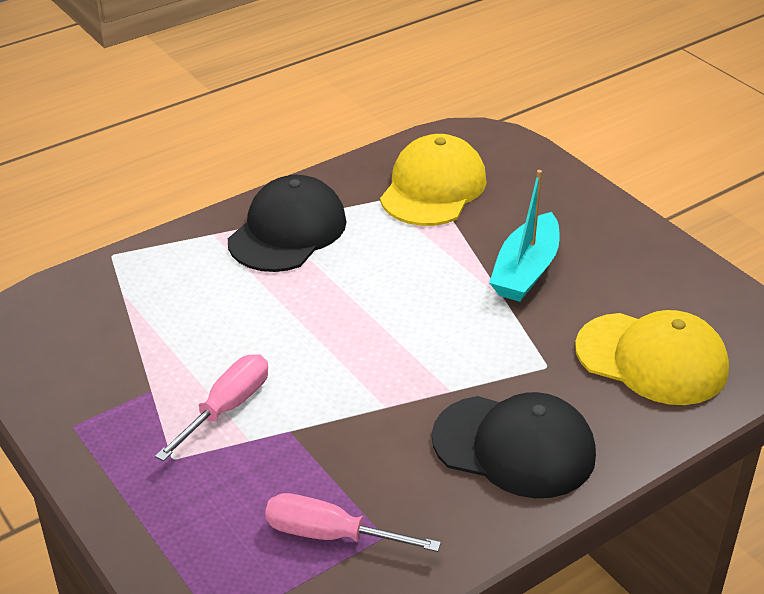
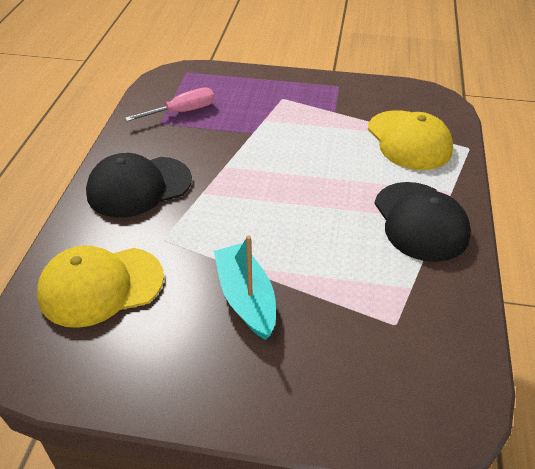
camera: 135 degrees right, 5 degrees up
(226, 408) = (292, 124): pink screwdriver -> none
(433, 188) = (397, 326): yellow cap -> yellow cap (409, 140)

